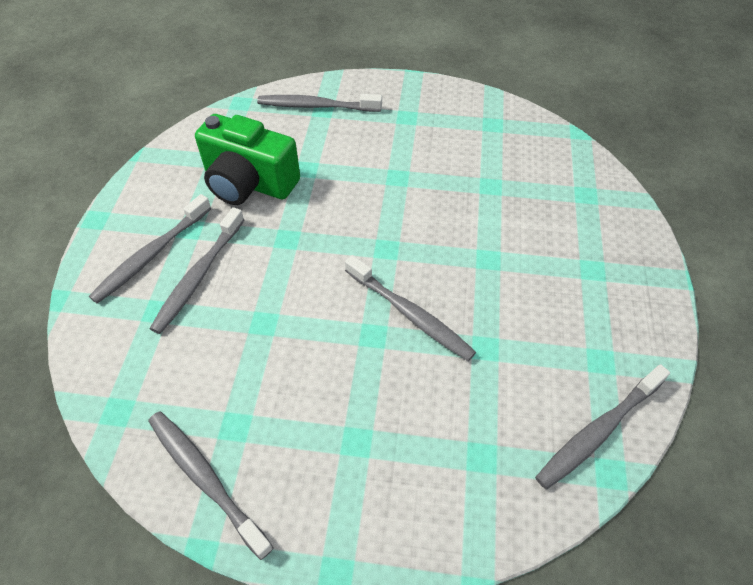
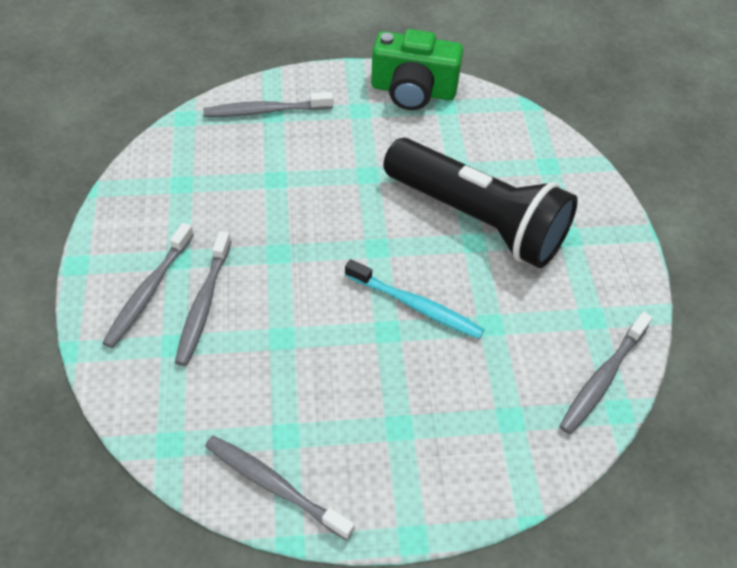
camera: 15 degrees left, 0 degrees up
(249, 183) = (222, 202): green camera -> green camera (413, 91)
(410, 314) = (416, 306): grey toothbrush -> turquoise toothbrush
(498, 236) = (477, 219): none -> black flashlight

